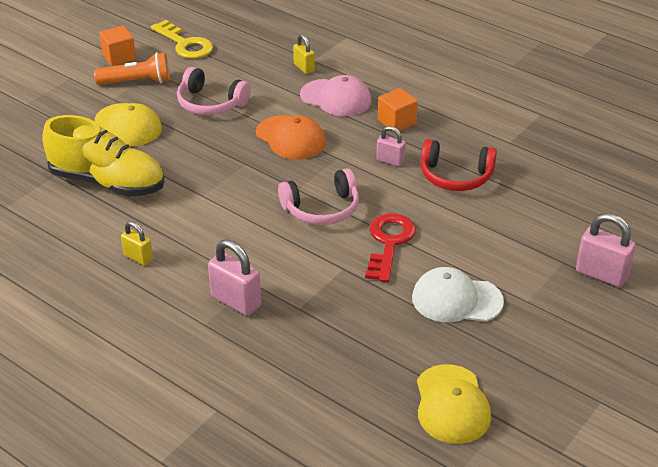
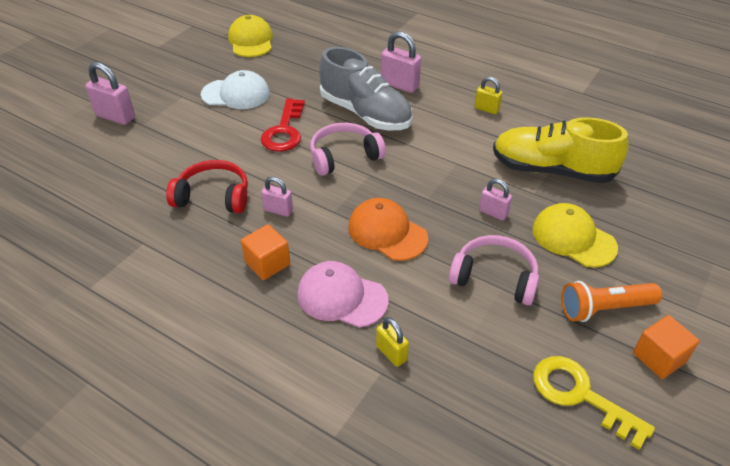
camera: 175 degrees right, 5 degrees up
(188, 148) = (493, 213): none -> pink padlock
(289, 260) = (365, 113): none -> grey shoe

